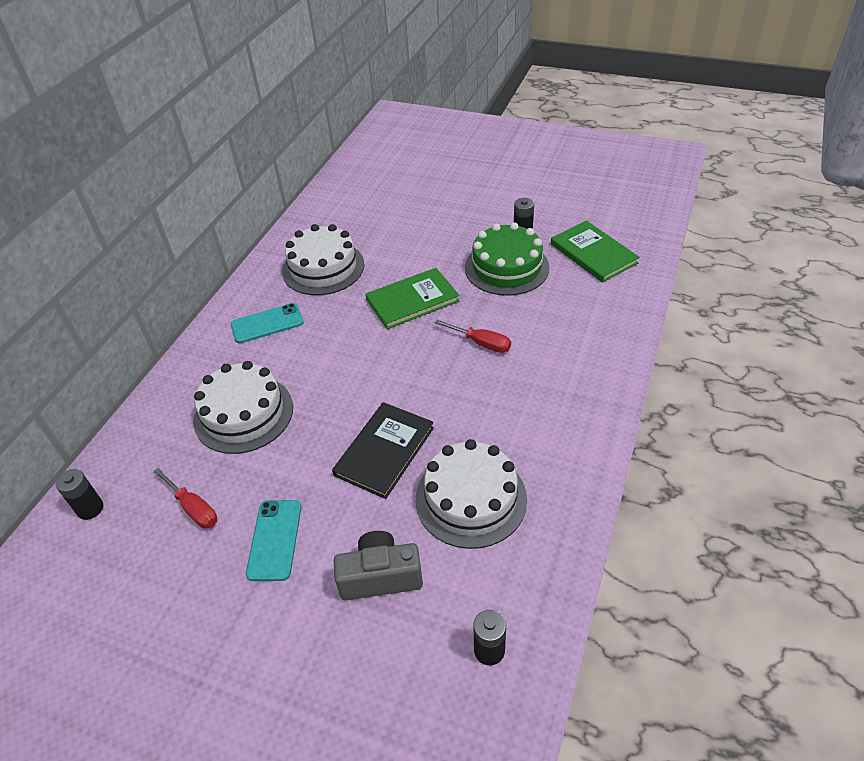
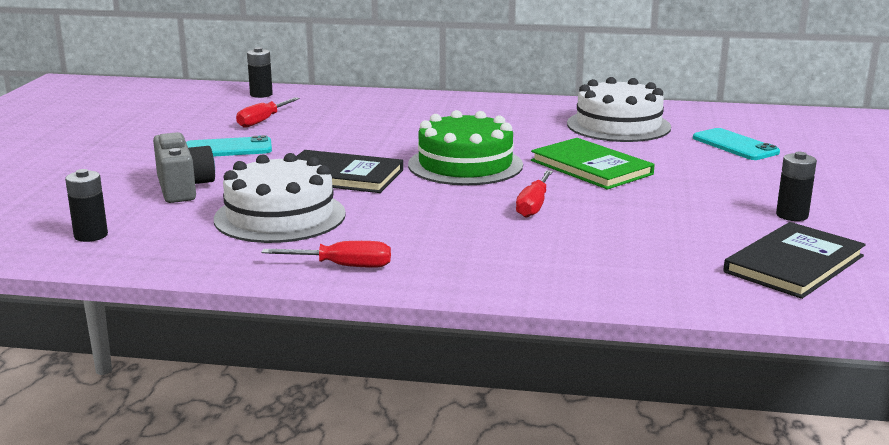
camera: 75 degrees right, 25 degrees down
(243, 413) = (378, 122): white cake -> none
(267, 324) = (509, 115): turquoise phone -> turquoise phone (735, 145)
(506, 267) = (702, 210): green cake -> green cake (465, 165)
(577, 462) = (342, 266): none -> red screwdriver
(593, 253) = (794, 264): green book -> black book

